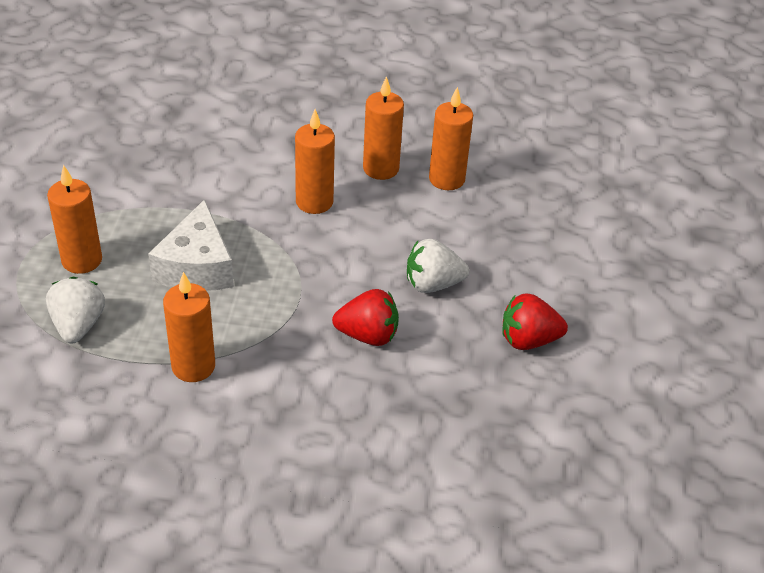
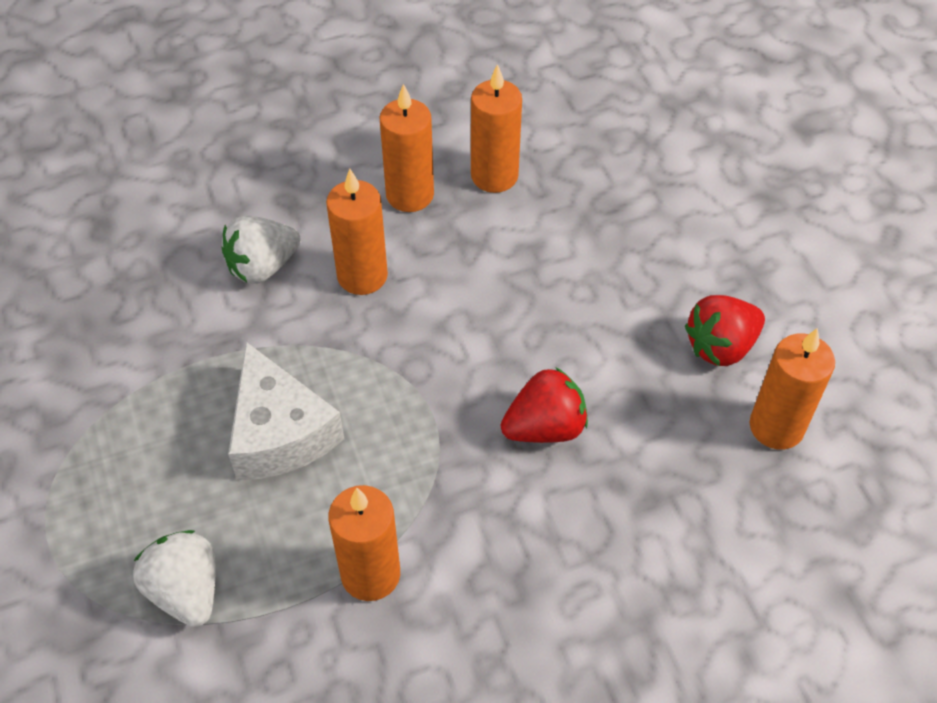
camera: 25 degrees left, 10 degrees up
(82, 260) = (126, 494): orange candle -> orange candle (776, 427)
(432, 284) = (571, 324): white strawberry -> white strawberry (263, 267)

